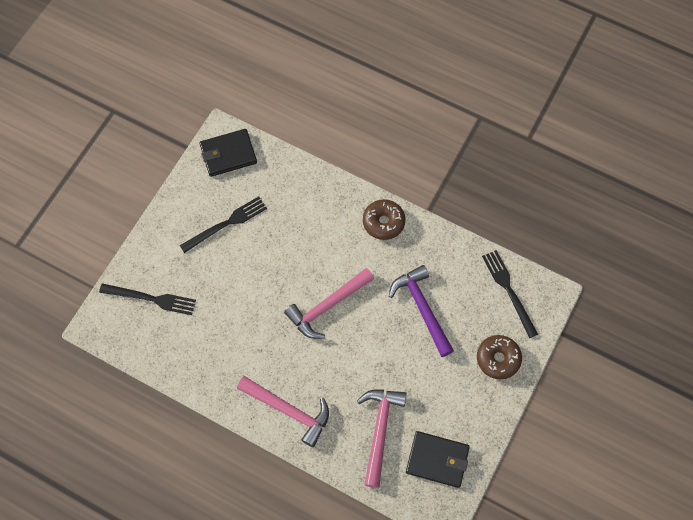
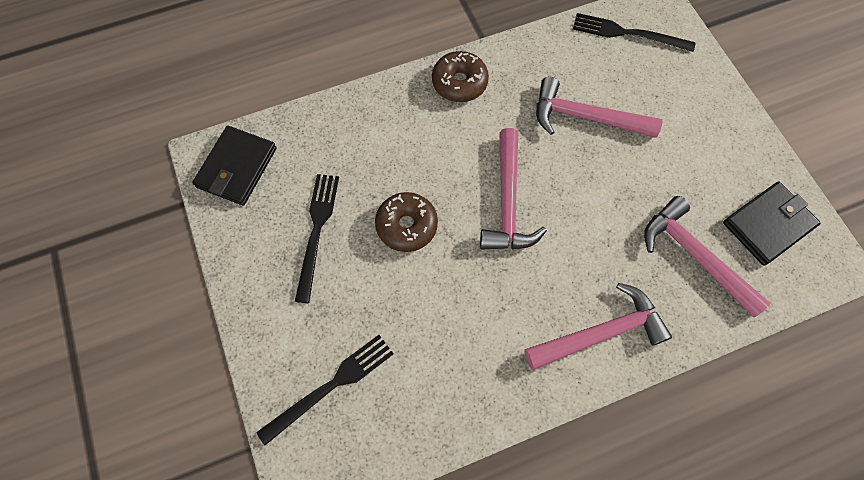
camera: 50 degrees left, 0 degrees up
(422, 308) = (585, 117): purple hammer -> pink hammer
(498, 359) = (694, 93): brown donut -> brown donut (406, 226)

